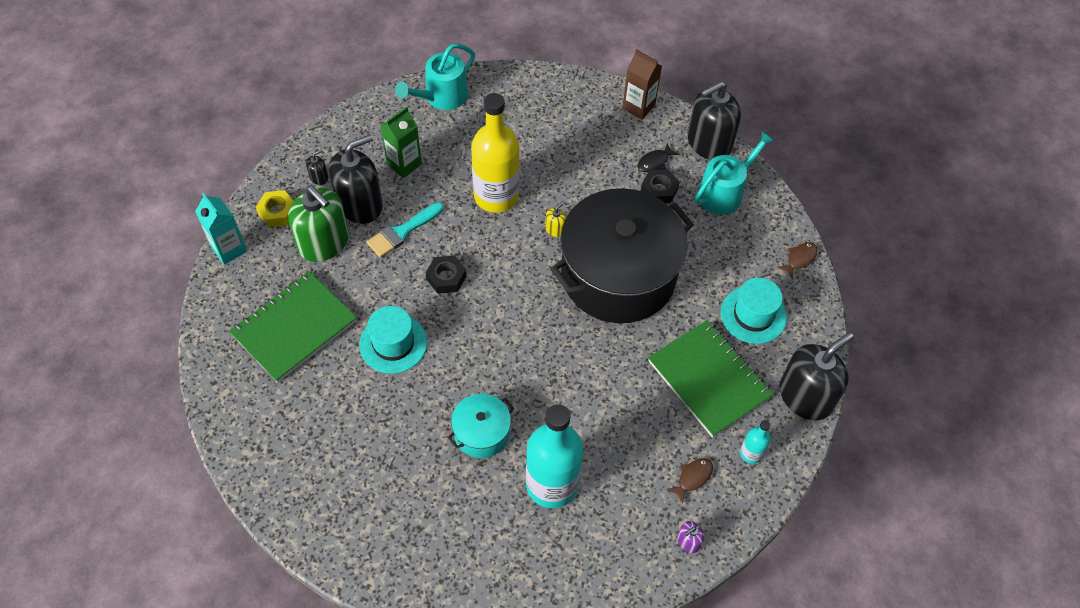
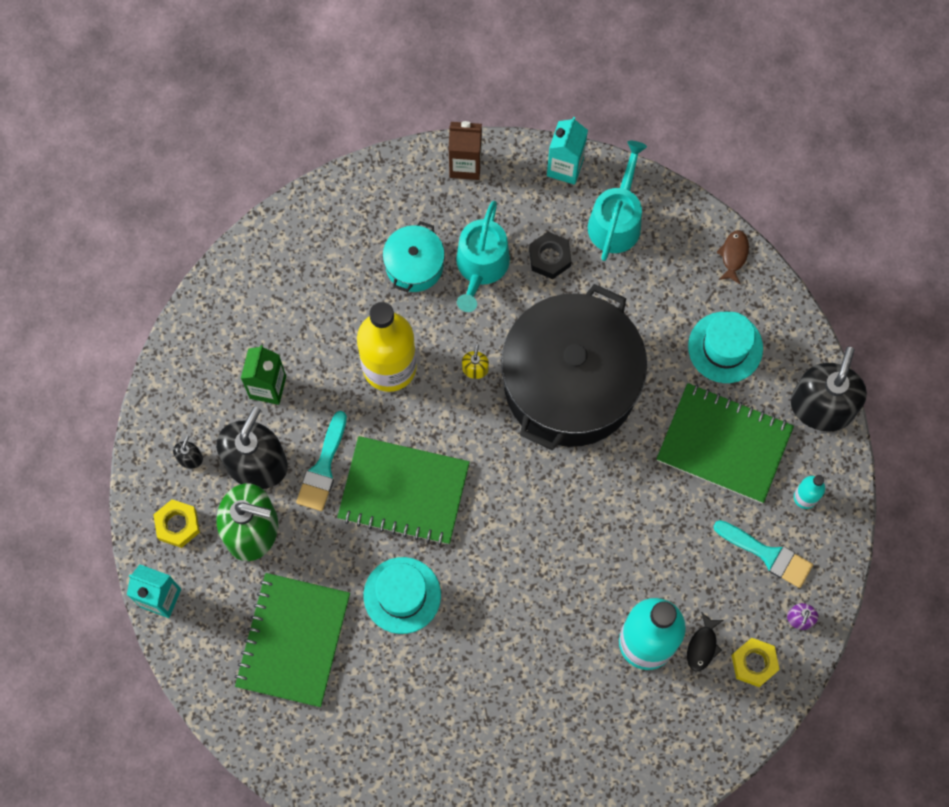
camera: 30 degrees left, 15 degrees up
(442, 97) = (248, 278): turquoise watering can -> turquoise watering can (481, 266)
(446, 278) = (404, 492): black nut -> green notebook
(481, 433) = (549, 633): turquoise pot -> turquoise pot (414, 265)
(628, 553) = (754, 663): none -> yellow nut
(654, 162) = (524, 225): black fish -> black fish (702, 646)
(692, 478) = (768, 554): brown fish -> turquoise brush
(709, 143) = (565, 167): black soap dispenser -> turquoise carton

